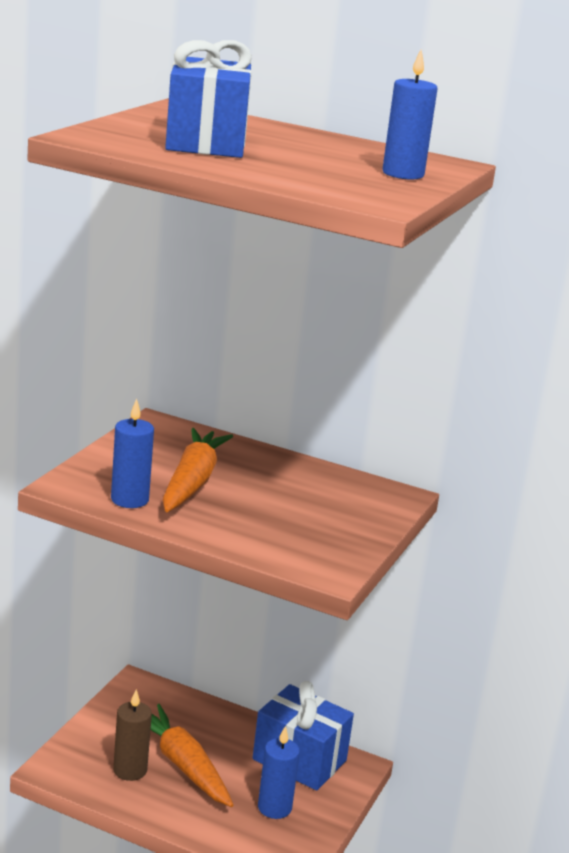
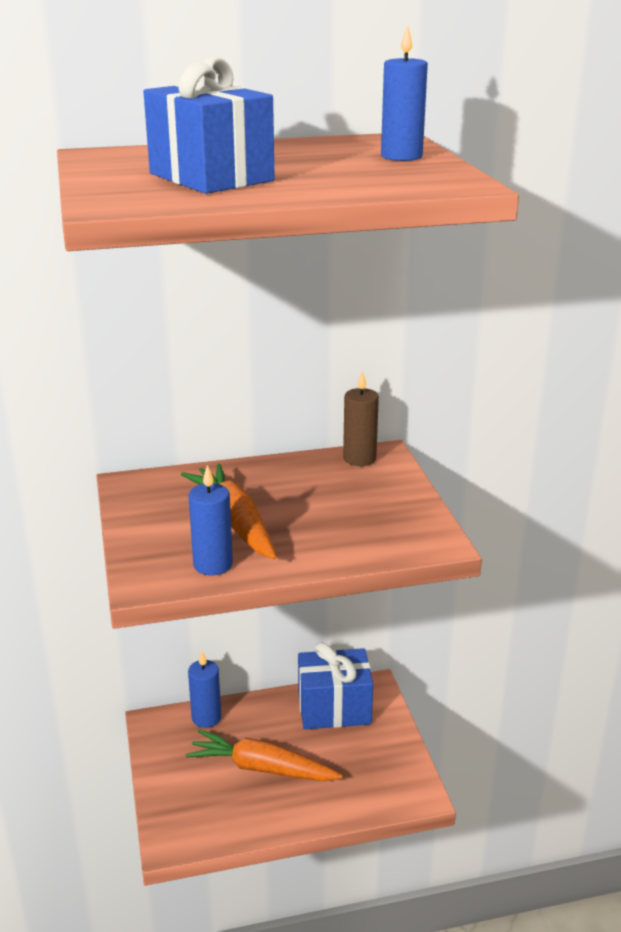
camera: 35 degrees left, 5 degrees up
(130, 770) = (229, 799): brown candle -> brown candle (359, 458)
(274, 808) = (360, 757): blue candle -> blue candle (206, 718)

